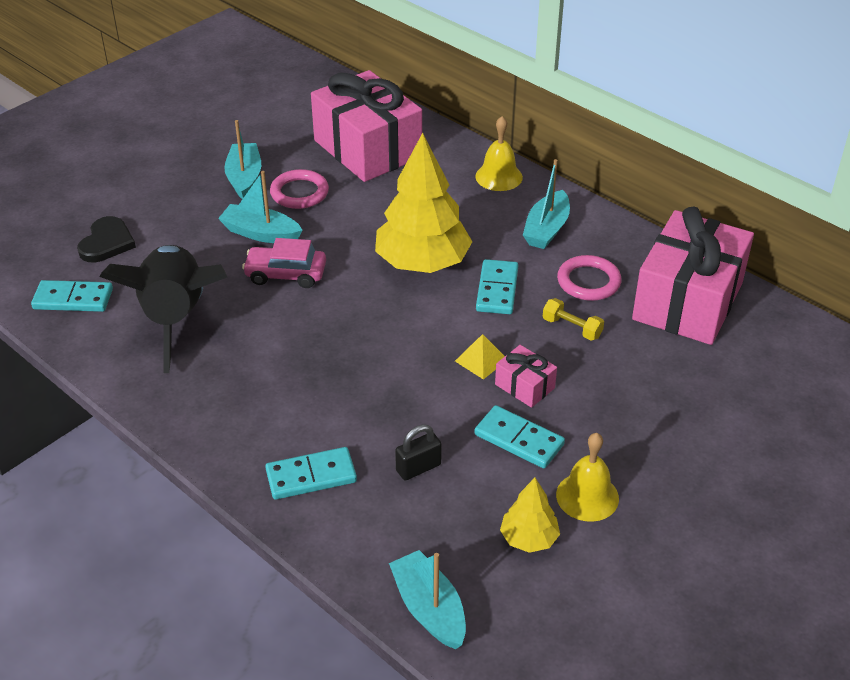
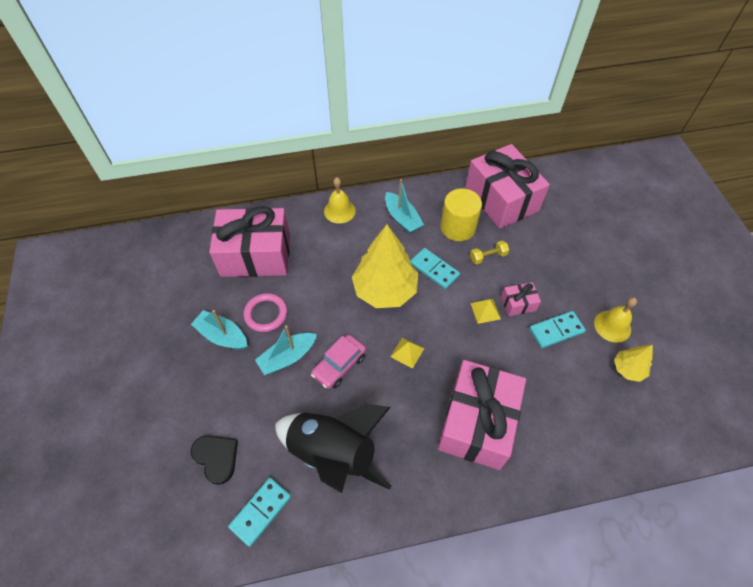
camera: 55 degrees left, 15 degrees up
(311, 417) = (477, 422): none -> pink gift
(311, 476) = (526, 449): turquoise domino -> none
(353, 318) = (407, 352): none -> yellow pyramid
(418, 468) = (550, 390): black padlock -> none
(429, 609) = (655, 445): turquoise boat -> none
(588, 282) = (458, 227): pink ring -> yellow cylinder

